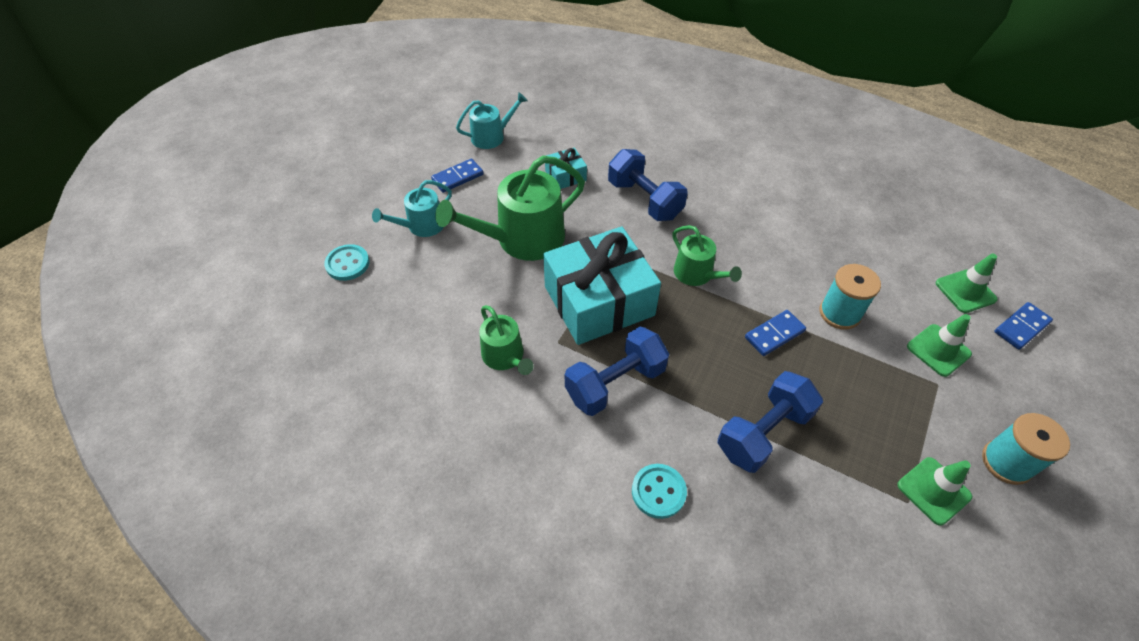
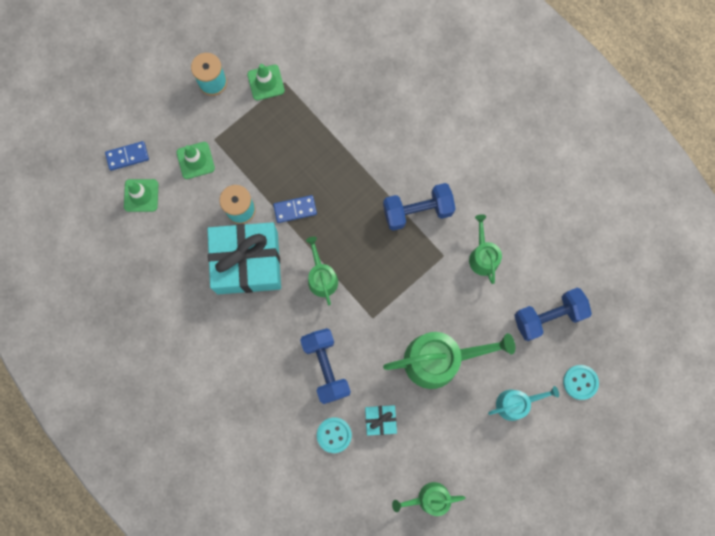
camera: 160 degrees left, 25 degrees up
(457, 177) = (473, 452): blue domino -> none
(492, 136) = (429, 499): turquoise watering can -> green watering can
(599, 301) = (402, 279): turquoise gift -> turquoise gift (247, 262)
(658, 491) = (420, 135): turquoise button -> turquoise button (334, 435)
(763, 432) = (341, 147): blue dumbbell -> blue dumbbell (548, 316)

